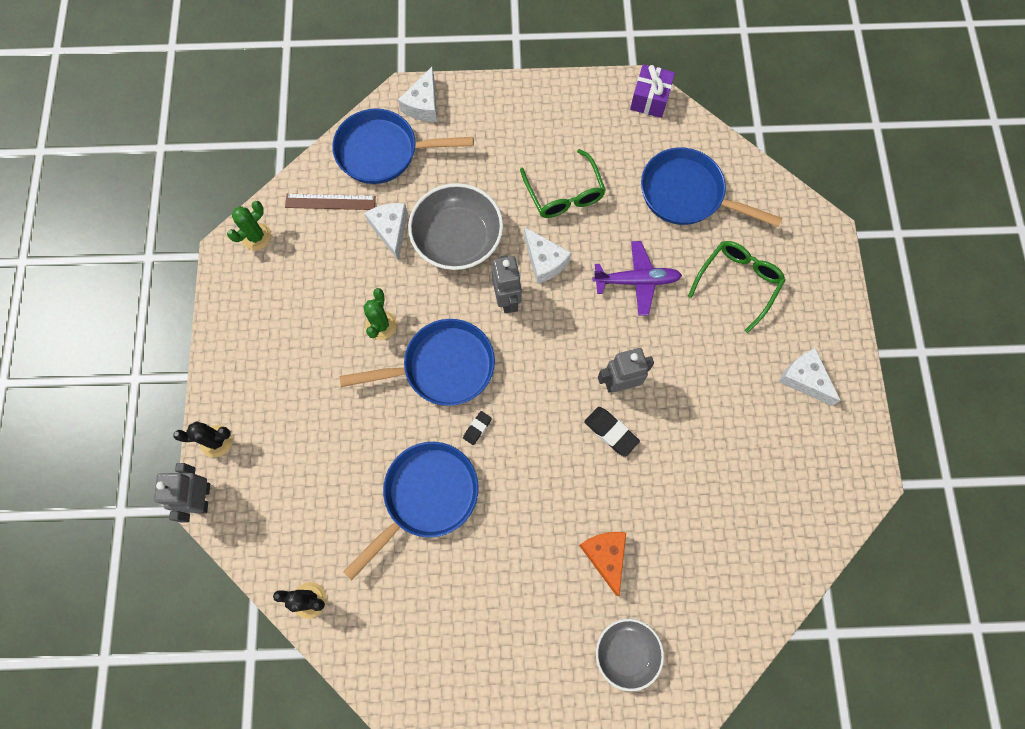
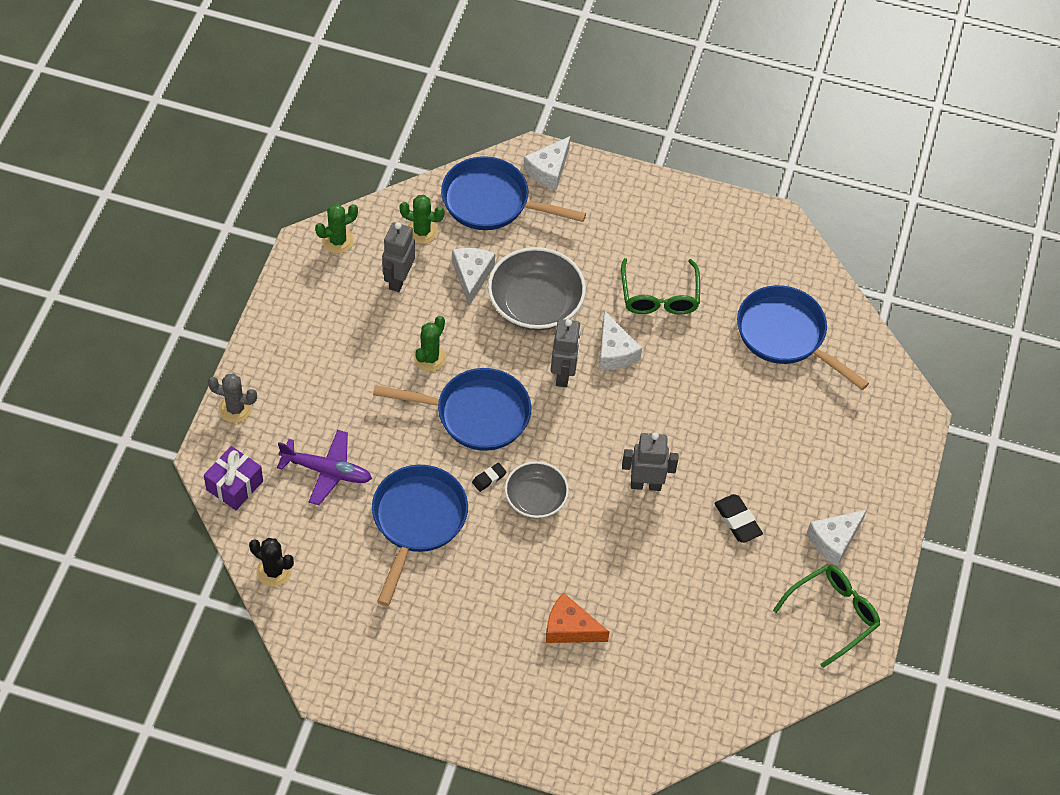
camera: 15 degrees right, 15 degrees down
(202, 498) = (205, 453): grey robot -> grey robot (398, 280)
(216, 441) = (235, 409): black cactus -> grey cactus
(330, 201) = (422, 231): brown ruler -> green cactus
(426, 496) = (417, 521): blue pan -> blue pan turned 45 degrees counterclockwise
(605, 556) = (570, 628): orange cheese -> orange cheese turned 75 degrees counterclockwise
(611, 432) = (619, 524): black eraser -> black eraser (737, 521)
(626, 652) = (557, 716): grey bowl -> grey bowl (535, 498)
(636, 281) = (700, 398): purple plane -> purple plane (326, 471)
(650, 99) = (784, 235): purple gift -> purple gift (234, 485)
(738, 283) = (804, 432): green glasses -> green glasses (833, 614)
(804, 379) = (834, 540): white cheese -> white cheese turned 105 degrees counterclockwise

